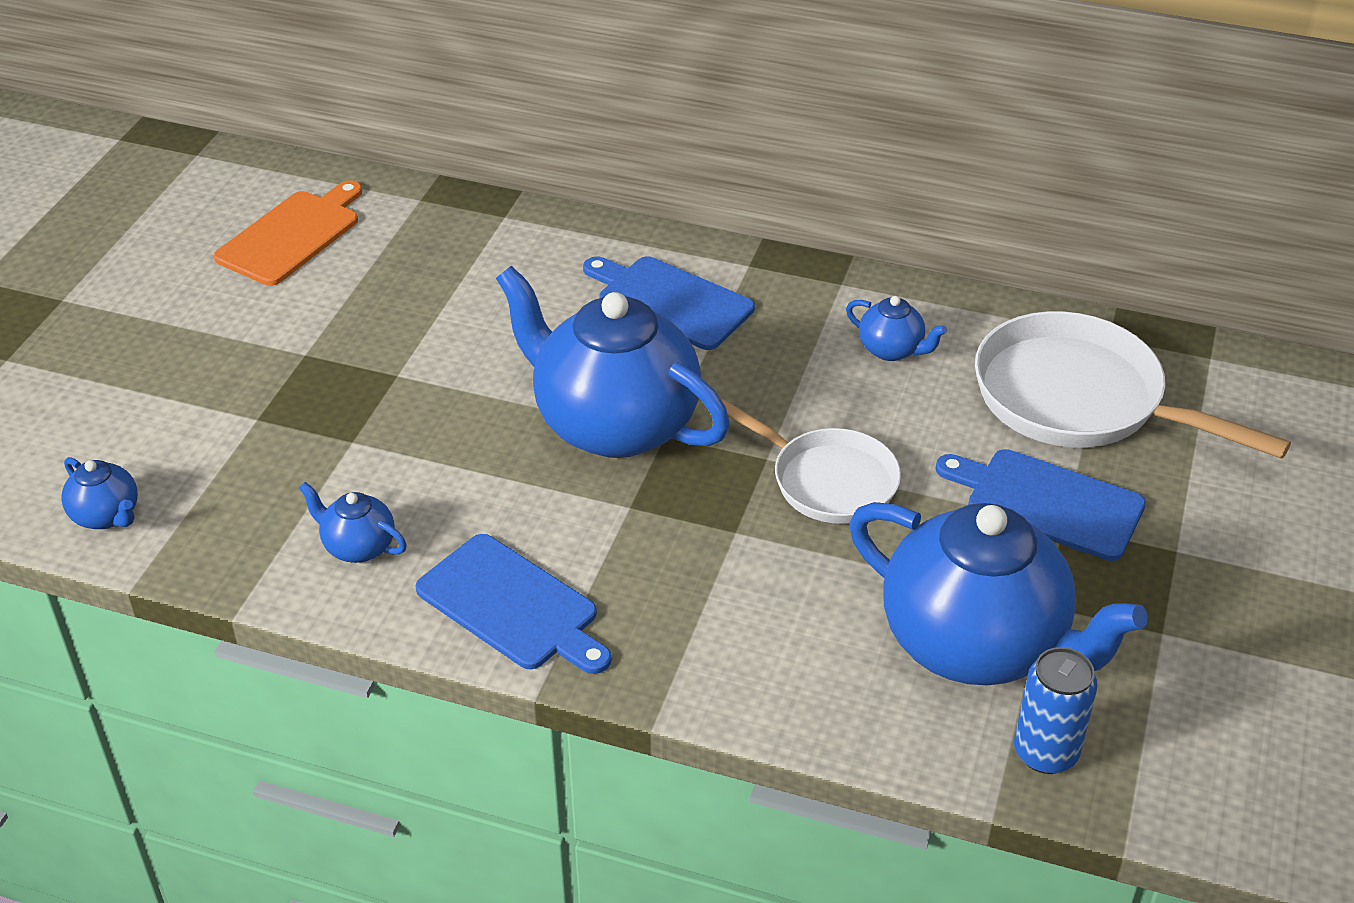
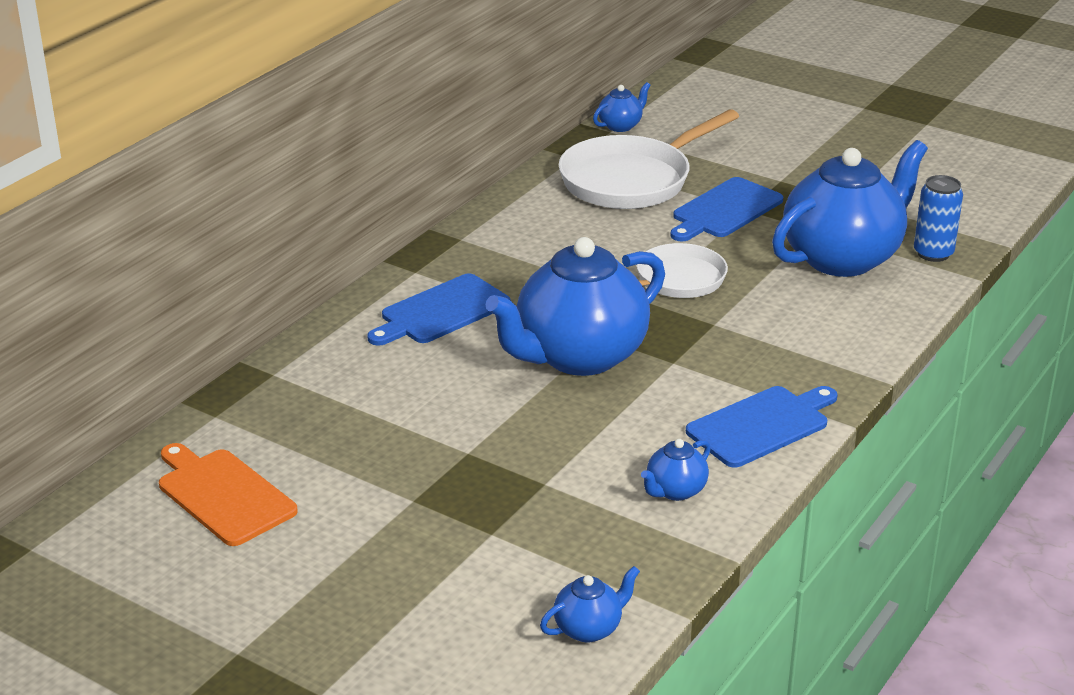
camera: 75 degrees left, 10 degrees down
(891, 350) = (548, 233): blue teapot -> blue teapot (620, 126)

